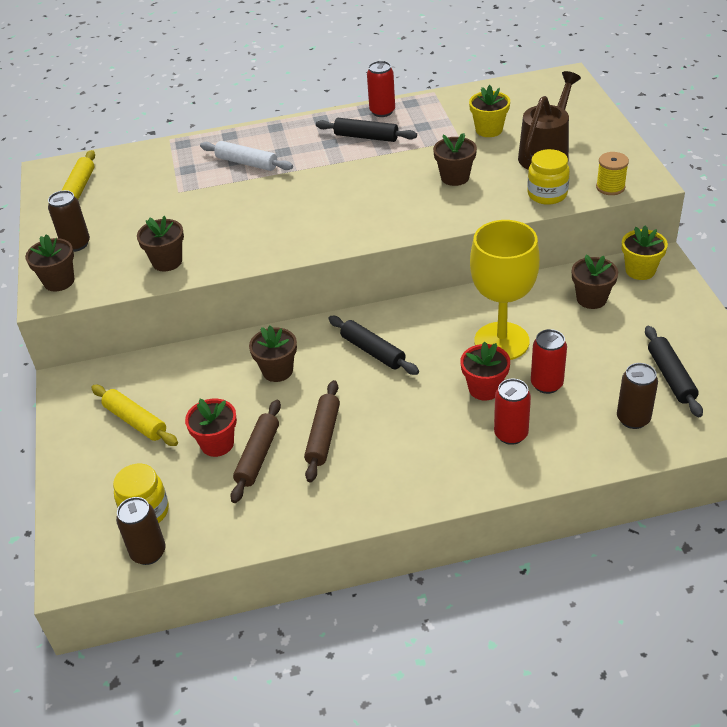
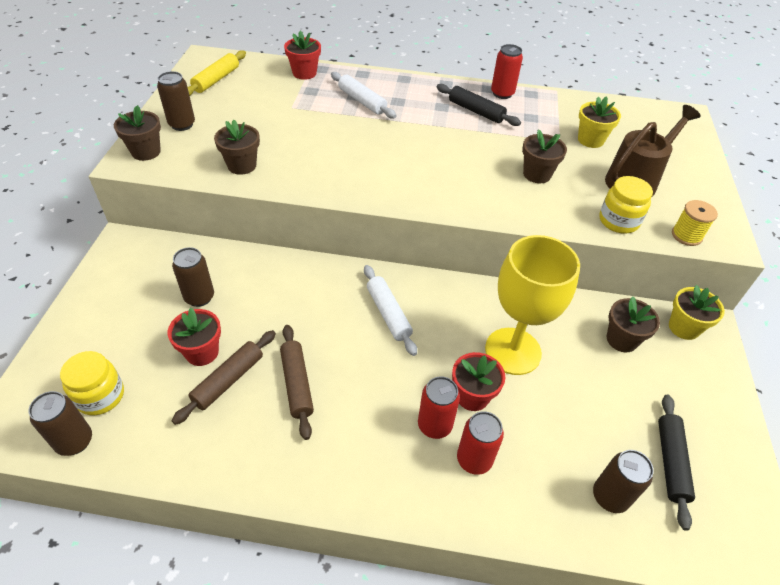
camera: 15 degrees right, 5 degrees up
(135, 421) = (150, 301): yellow rolling pin -> none
(168, 153) = (304, 73): none -> red flower pot
(182, 401) = (199, 297): none -> brown can
(277, 371) = (295, 300): brown flower pot -> none
(323, 436) = (297, 384): brown rolling pin -> brown rolling pin turned 45 degrees counterclockwise
(373, 351) = (388, 314): black rolling pin -> white rolling pin
(546, 384) = (536, 417): red can -> red can (434, 425)

